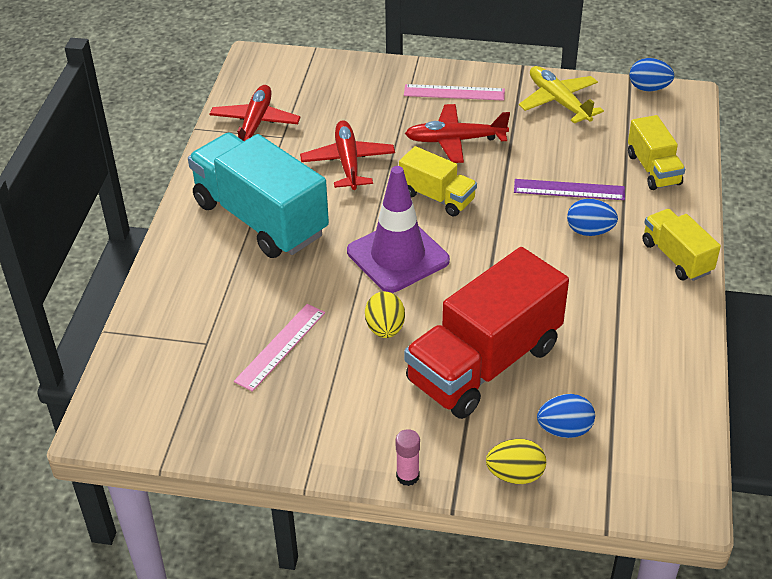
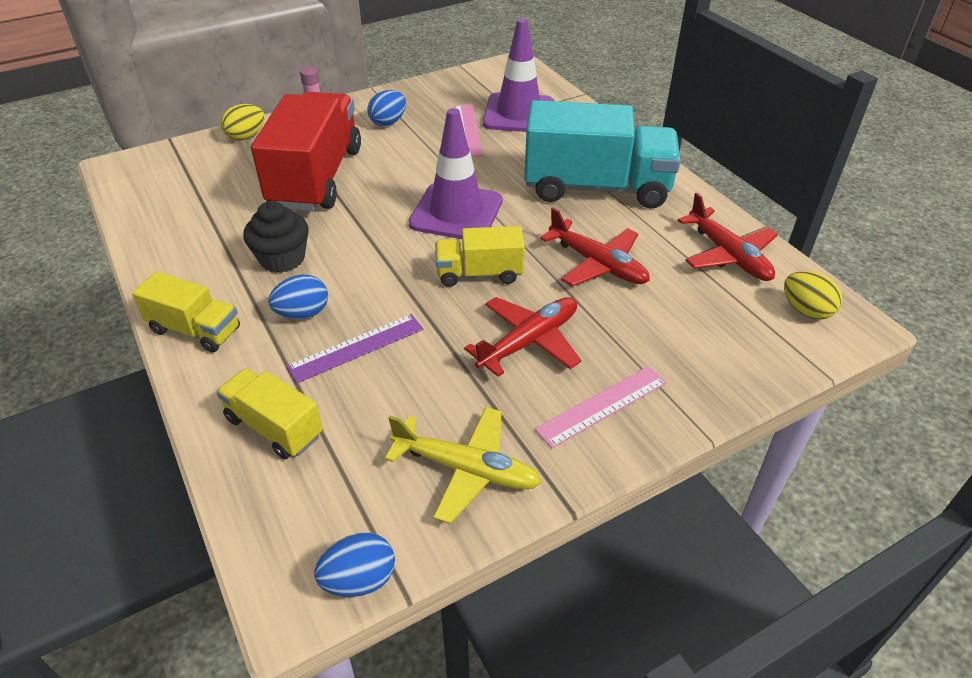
camera: 140 degrees right, 0 degrees up
(206, 340) = (519, 114): none -> purple traffic cone
(385, 329) = (410, 166): yellow egg -> yellow egg (805, 310)
(564, 430) = (227, 168): blue egg -> blue egg (388, 122)
(575, 286) = (282, 258): none -> black cupcake

